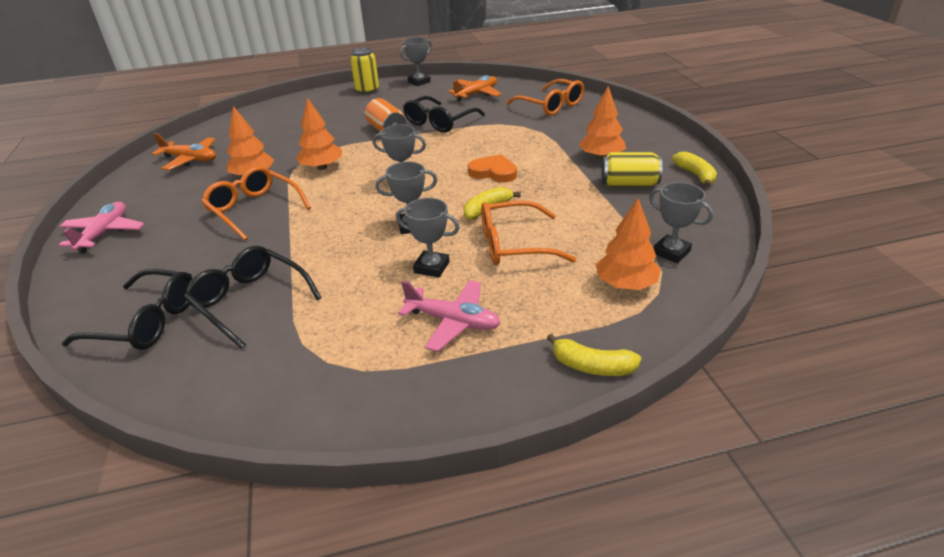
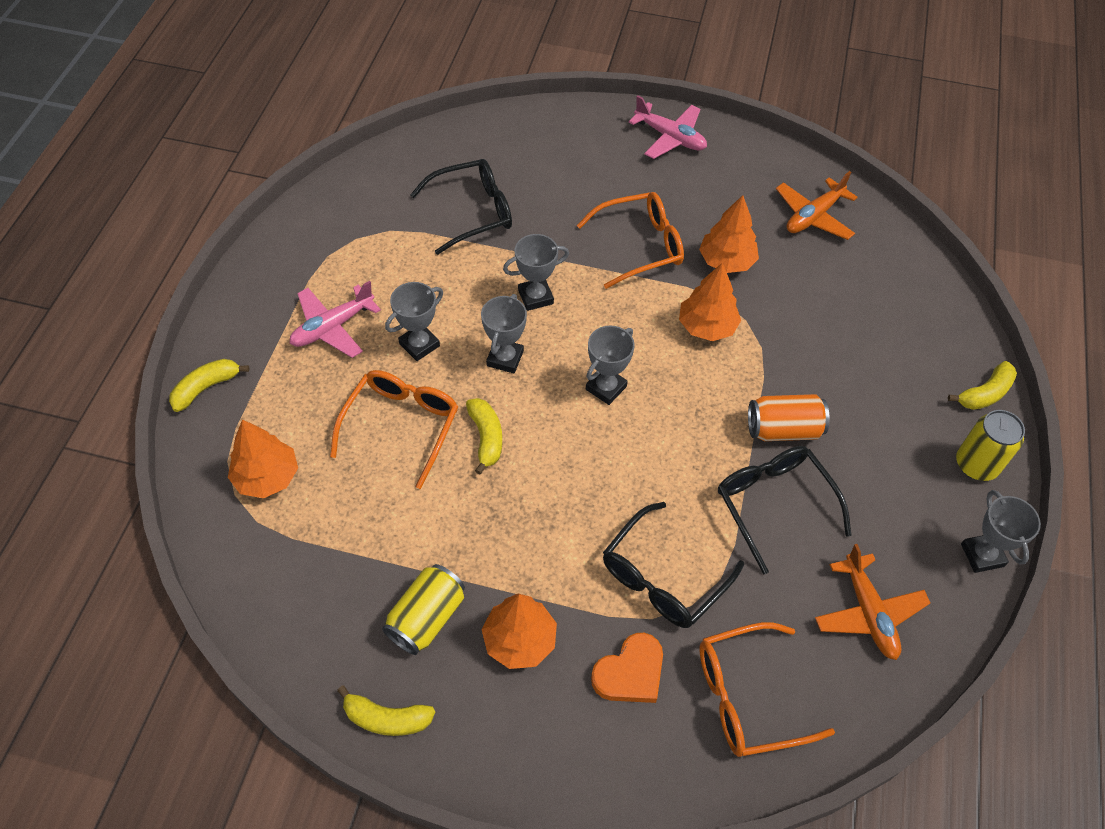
camera: 115 degrees right, 20 degrees up
(146, 321) = (495, 151): black glasses -> black glasses (663, 577)
(318, 96) = (984, 393): none -> yellow banana
(493, 172) = (568, 489): orange heart -> orange heart (630, 672)
(671, 252) = (274, 553): grey trophy -> grey trophy (535, 297)

